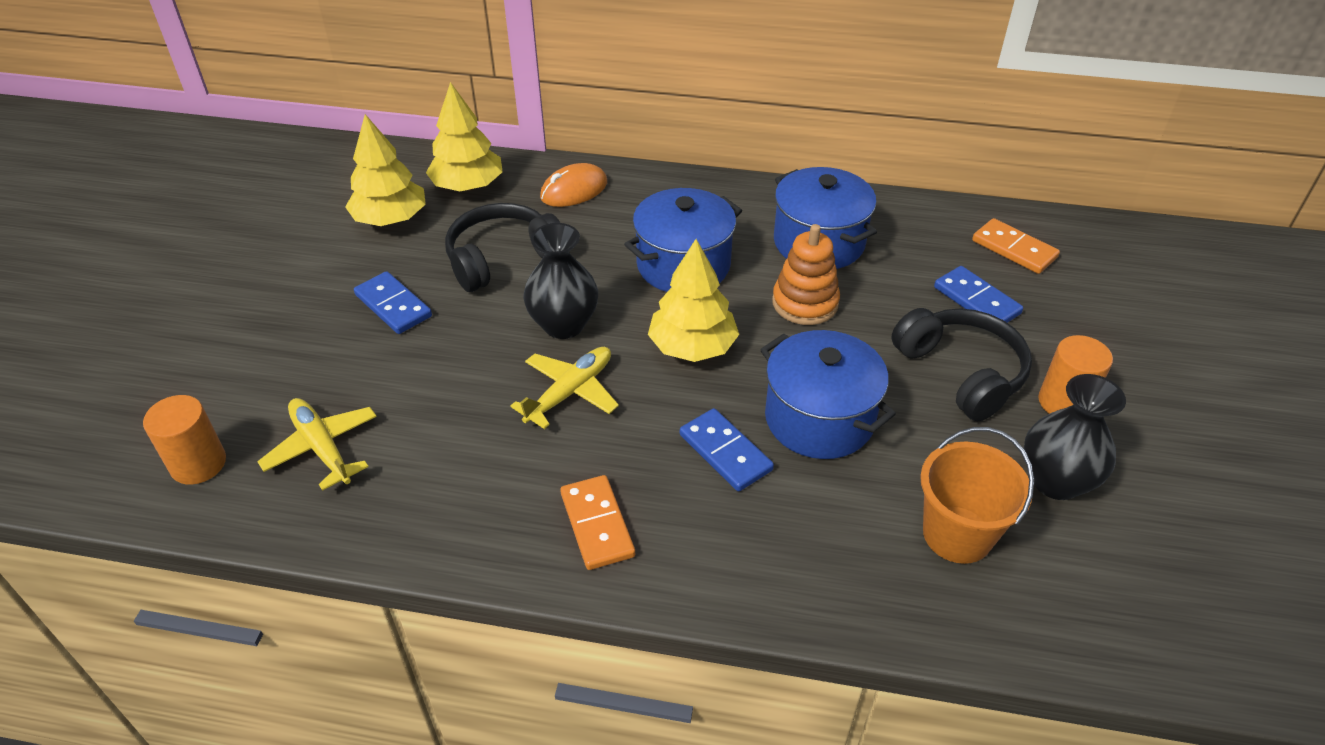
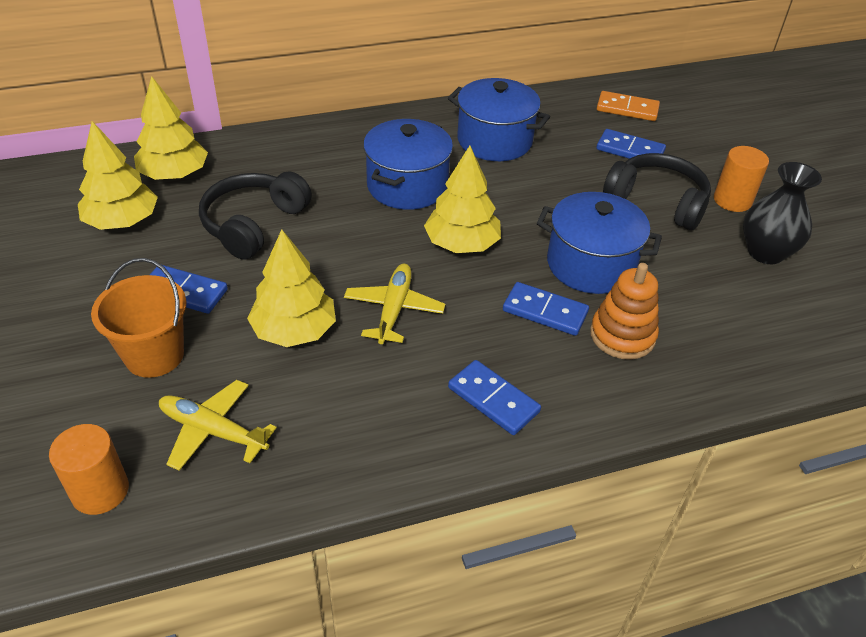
camera: 30 degrees left, 0 degrees up
(461, 379) = (294, 330): none -> yellow tree
(563, 325) = (347, 260): black vase -> none
(574, 190) = (272, 153): orange mouse -> none
(597, 524) = (493, 399): orange domino -> blue domino
(805, 303) = (518, 187): orange stacking toy -> orange stacking toy (622, 335)
(957, 534) = (735, 309): orange bucket -> orange bucket (154, 355)

